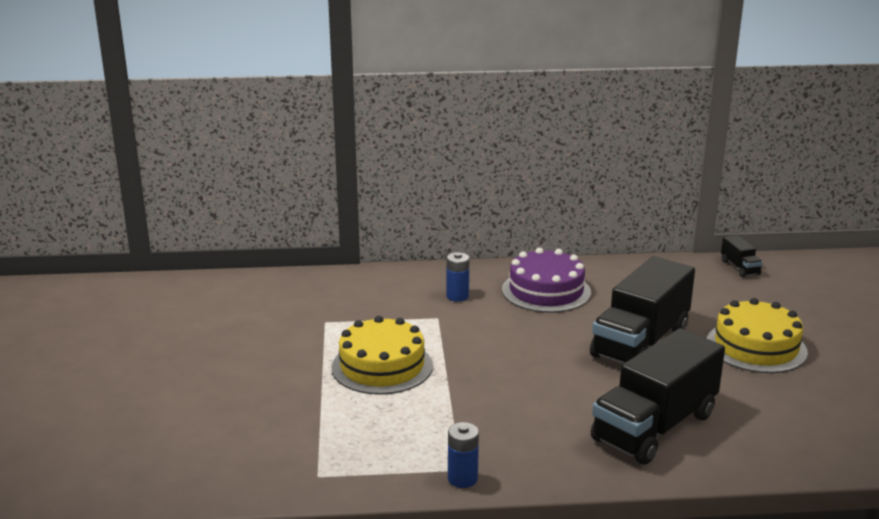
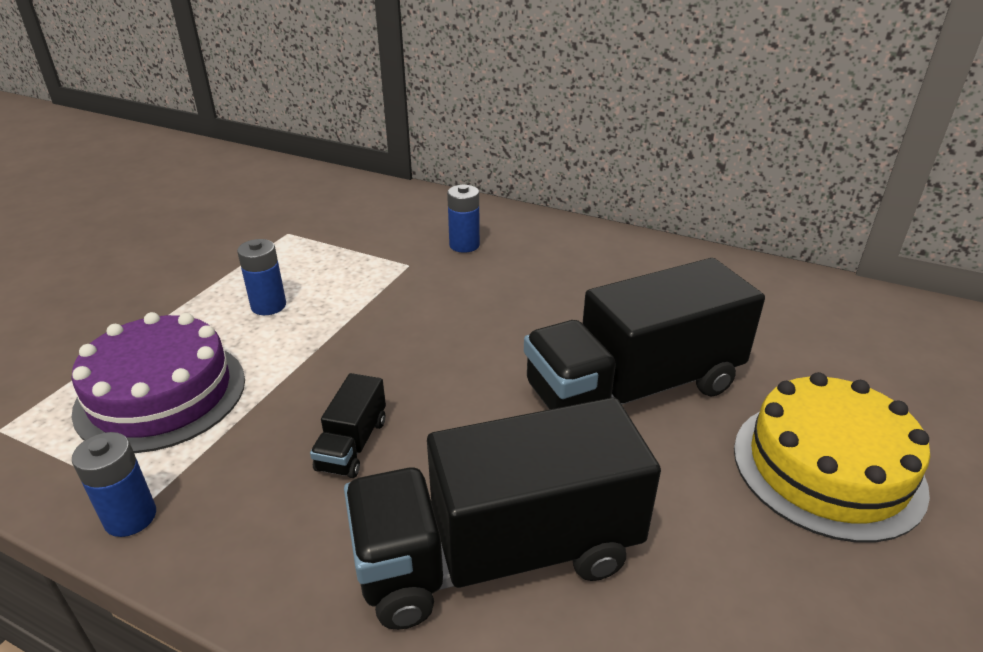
camera: 30 degrees right, 10 degrees up
(382, 366) = (268, 306): yellow cake -> blue battery
(546, 291) = (581, 270): purple cake -> purple cake (161, 394)
(740, 267) = (916, 318): black truck -> black truck (352, 444)

